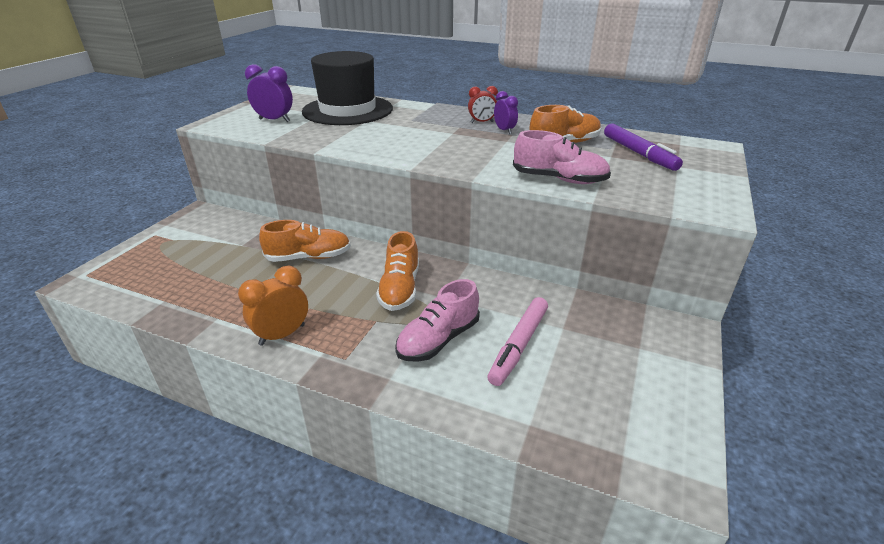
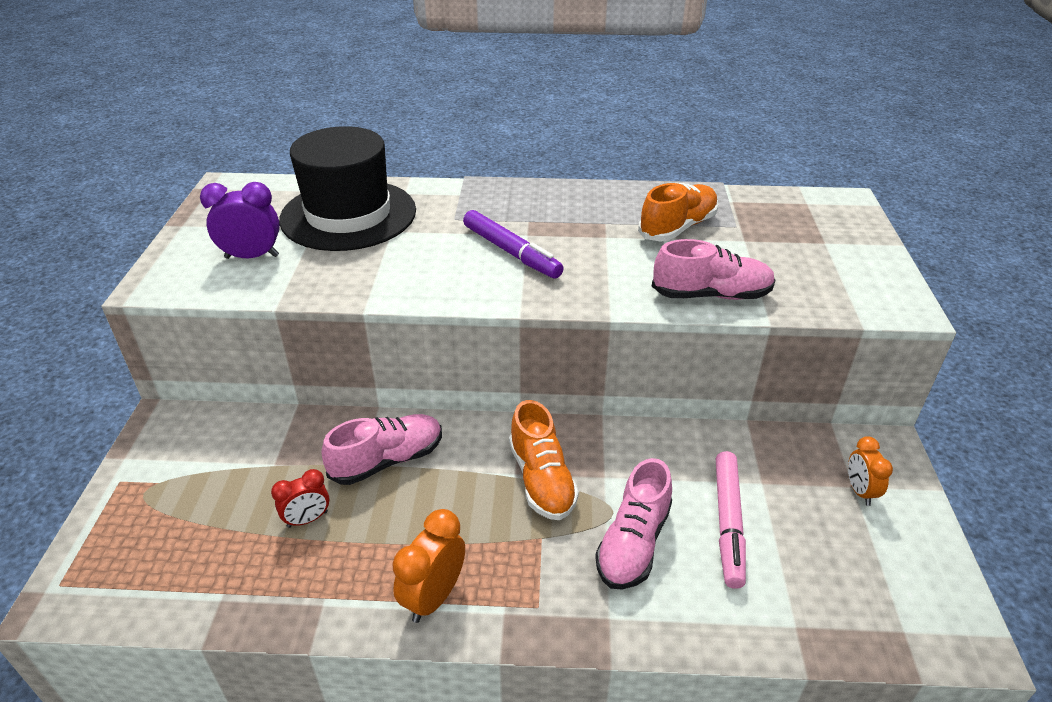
camera: 20 degrees left, 5 degrees up
(309, 257) = (387, 460): orange shoe -> pink shoe
(482, 122) = (552, 206): red clock -> red clock (307, 519)
(504, 130) = (591, 217): purple clock -> none
(639, 153) = (772, 229): purple marker -> purple marker (511, 252)
(643, 352) = (859, 491): none -> orange clock

